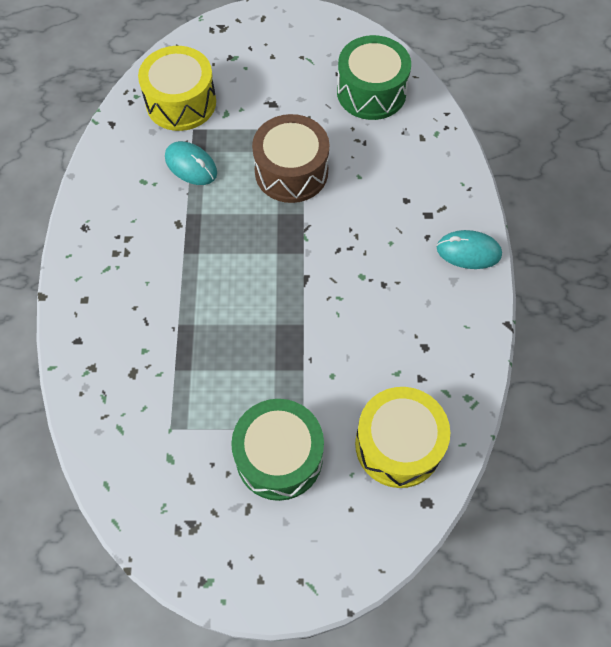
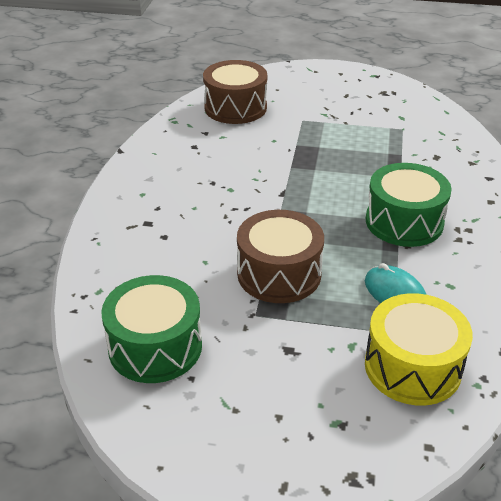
camera: 170 degrees left, 25 degrees down
(279, 456) = (322, 111): green drum -> green drum (404, 222)
(398, 445) = (235, 107): yellow drum -> brown drum
(468, 251) = (125, 193): turquoise mouse -> none

